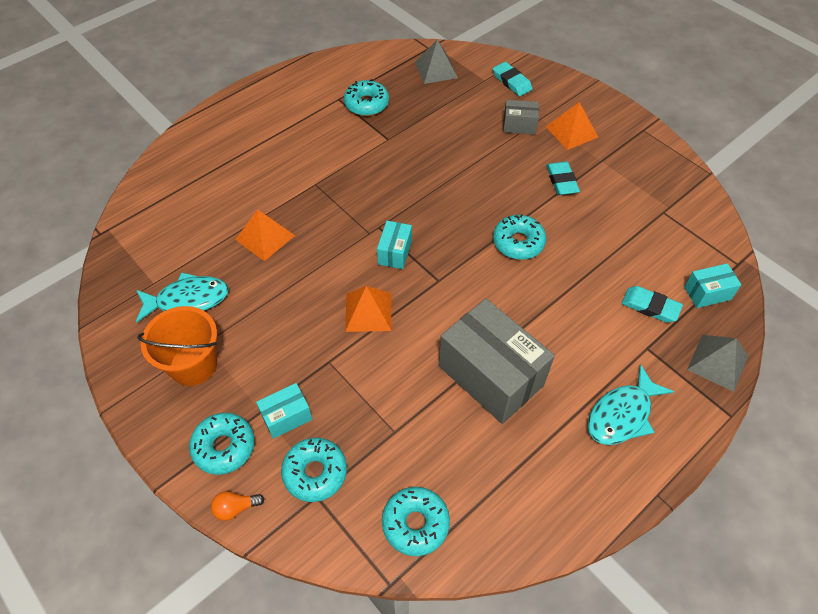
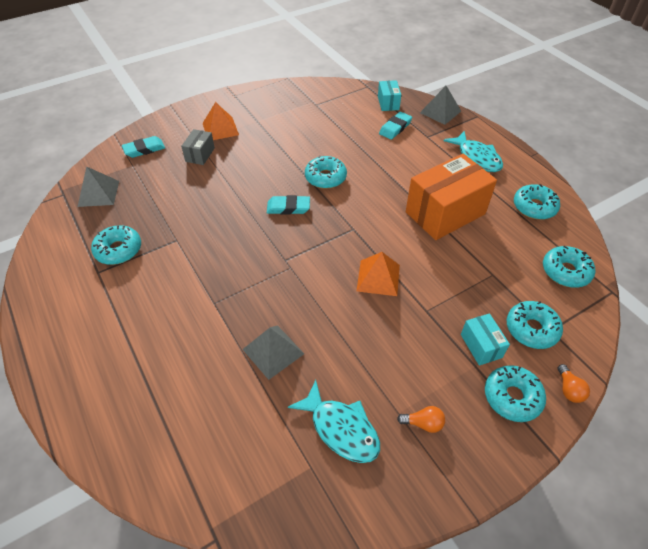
camera: 80 degrees left, 5 degrees down
(188, 300) = (341, 428): turquoise fish -> turquoise fish turned 135 degrees clockwise
(193, 365) = (423, 423): orange bucket -> orange light bulb
(265, 237) = (273, 351): orange pyramid -> grey pyramid
(395, 252) = (317, 252): turquoise box -> none
(491, 375) = (445, 213): grey box -> orange box
(534, 491) = (534, 207): none -> turquoise donut
(561, 181) = (270, 144): turquoise eraser -> turquoise eraser (288, 207)

